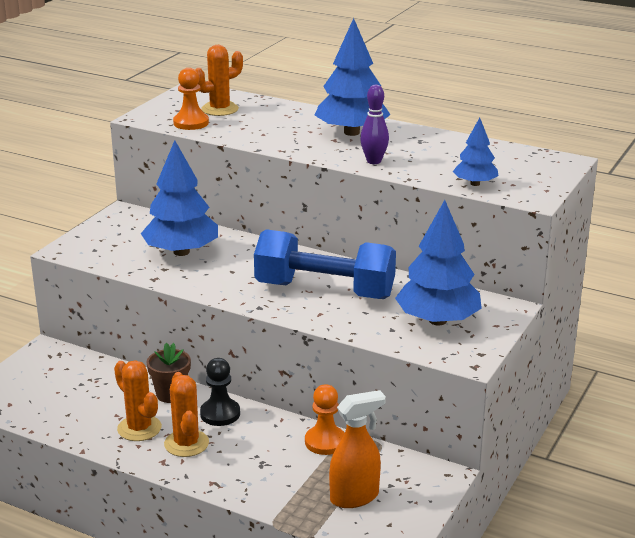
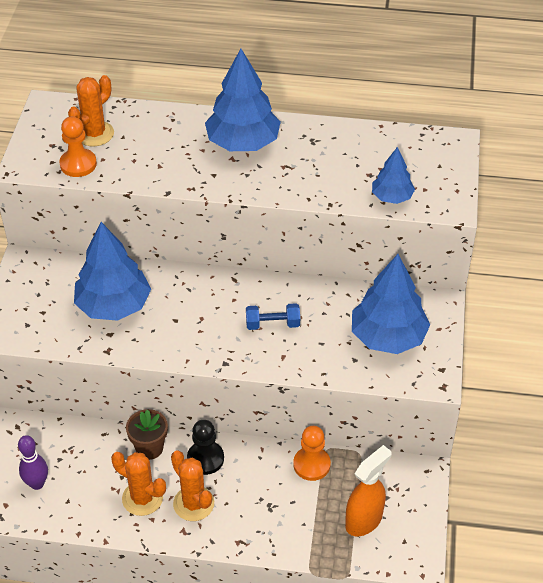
camera: 20 degrees left, 20 degrees up
(324, 291) = (272, 324): blue dumbbell -> blue dumbbell, size x0.42
(374, 161) = (286, 185): purple bowling pin -> purple bowling pin (37, 483)

